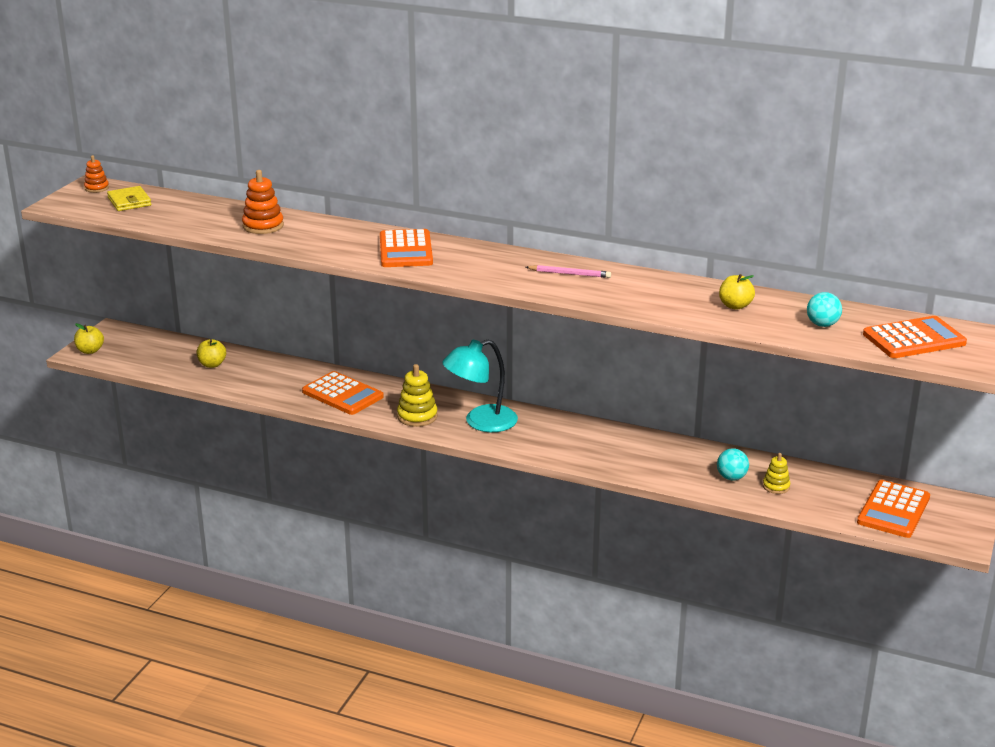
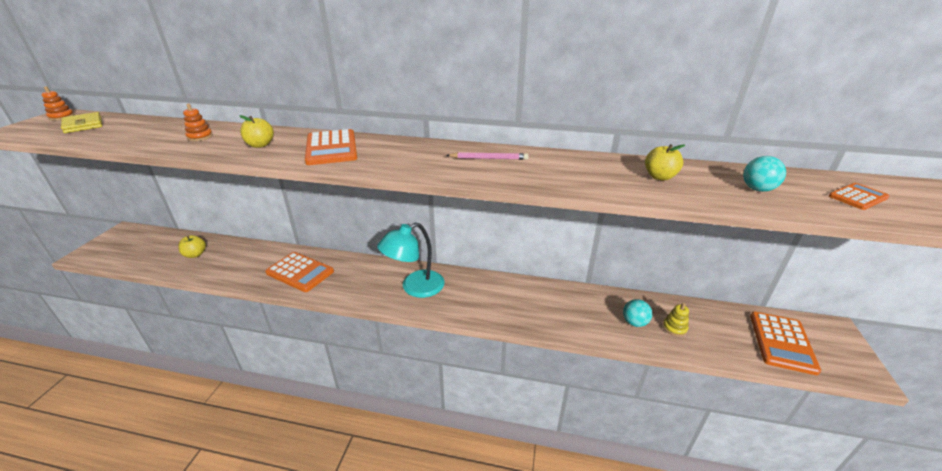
camera: 10 degrees left, 5 degrees up
(90, 351) = (95, 251): yellow apple -> yellow apple (260, 145)
(263, 226) = (200, 137): orange stacking toy -> orange stacking toy, size x0.62
(417, 416) = (362, 288): yellow stacking toy -> none
(914, 339) = (857, 197): orange calculator -> orange calculator, size x0.55

